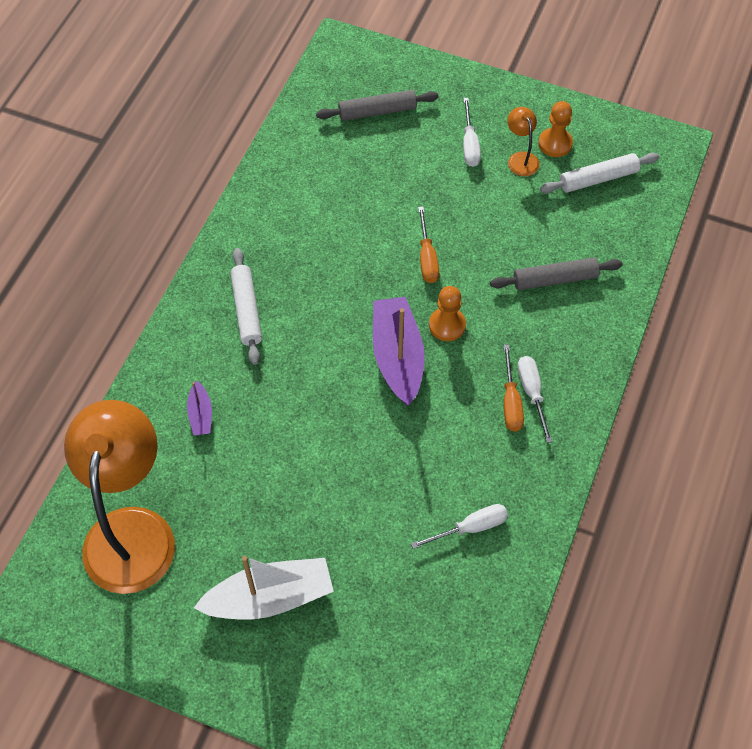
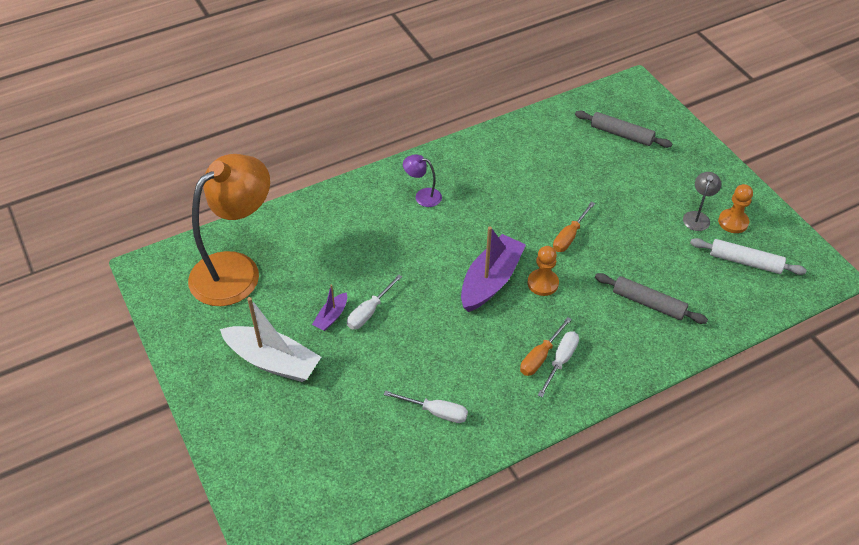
camera: 40 degrees right, 10 degrees down
(200, 414) = (337, 235): purple boat -> purple boat (331, 317)
(246, 310) = (422, 196): white rolling pin -> purple lamp
(470, 144) = (668, 188): white screwdriver -> white screwdriver (369, 312)
(521, 158) = (697, 217): orange lamp -> grey lamp

